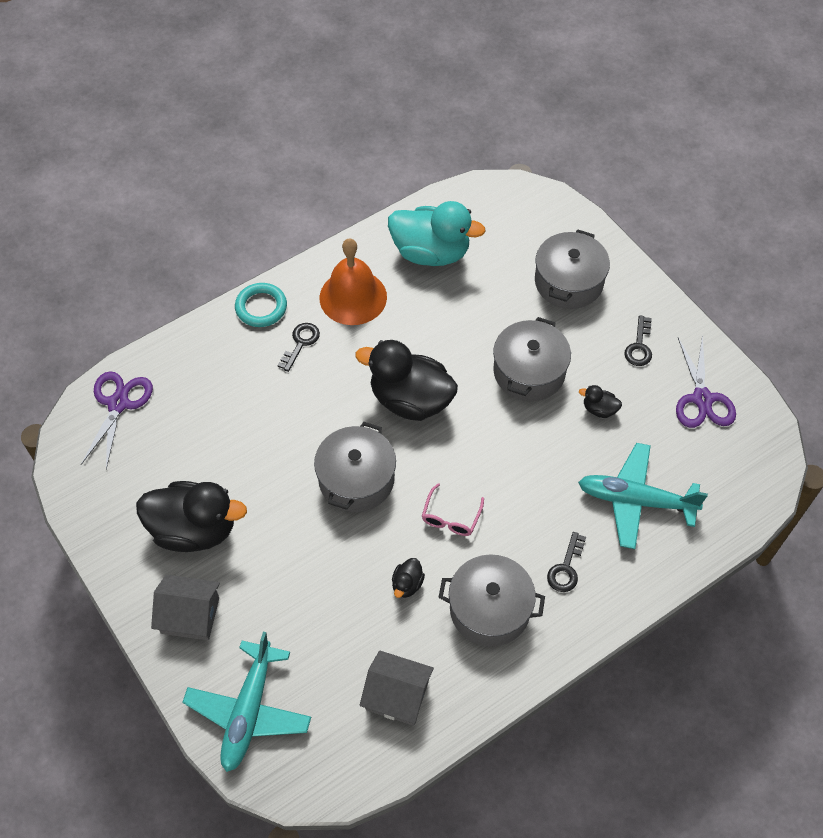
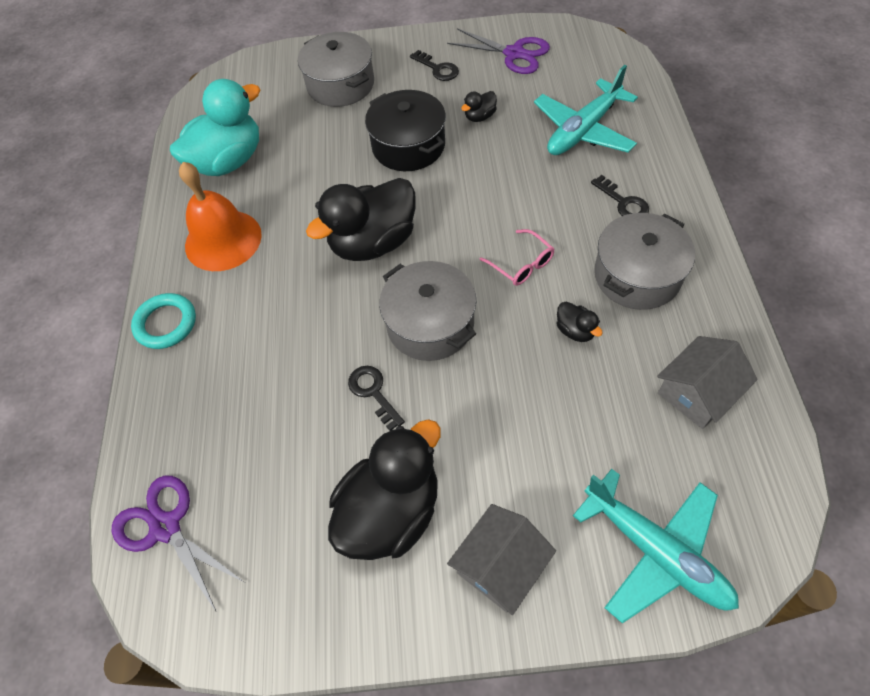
camera: 55 degrees left, 0 degrees up
(300, 343) = (238, 306): black key -> black key (373, 392)
(529, 371) = (408, 146): grey pot -> black pot

